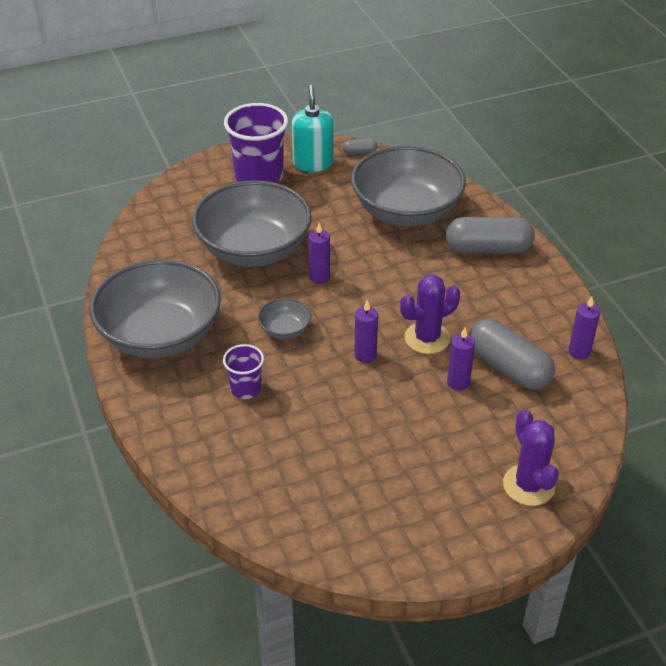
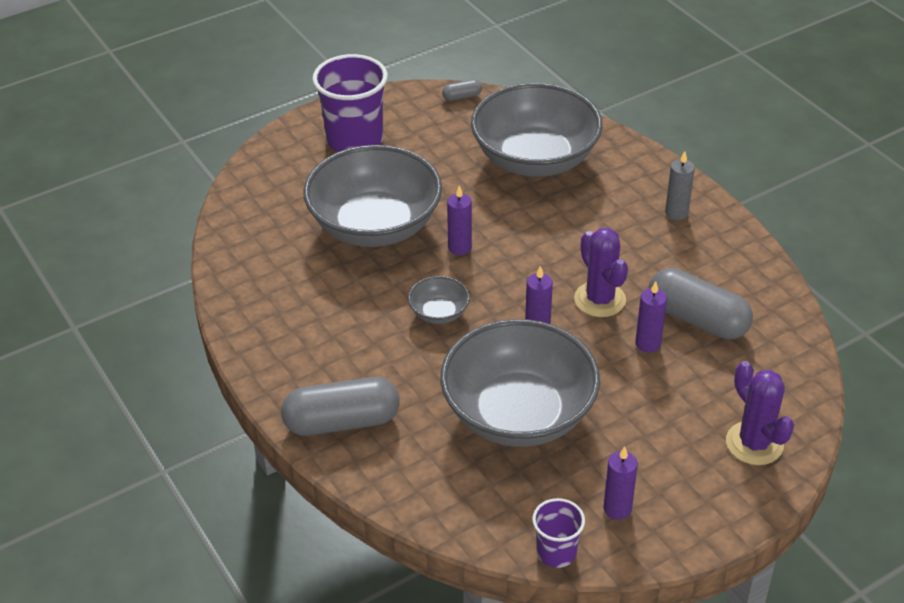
camera: 10 degrees left, 0 degrees up
(160, 335) = (298, 339): grey bowl -> grey bowl (518, 414)
(245, 388) = (415, 385): purple cup -> purple cup (556, 552)
(313, 163) = (412, 116): turquoise soap dispenser -> none
(427, 338) = (600, 299): purple cactus -> purple cactus turned 75 degrees counterclockwise
(488, 249) = (638, 190): grey capsule -> grey capsule (342, 422)
(516, 273) = (676, 213): none -> grey candle
(579, 352) = (768, 291): purple candle -> purple candle (617, 508)

